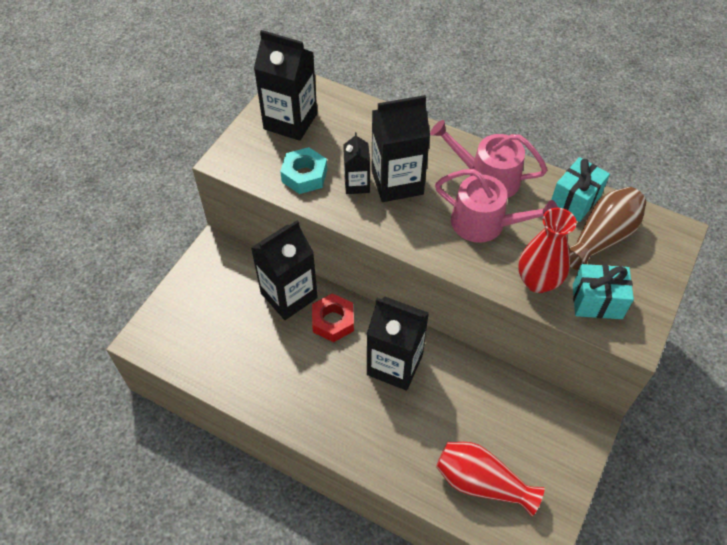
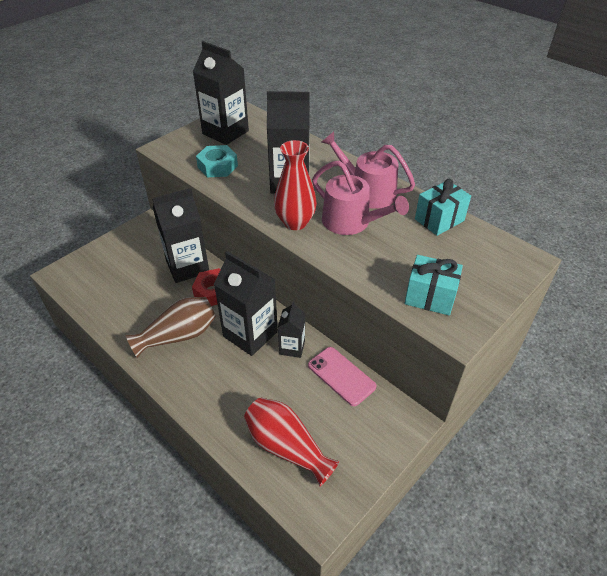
camera: 15 degrees right, 10 degrees down
(357, 184) = (256, 178): black carton -> black carton (292, 347)
(507, 390) = (341, 376): none -> pink phone
(538, 281) = (380, 271): red vase -> red vase (295, 222)
(601, 237) = (453, 250): brown vase -> brown vase (178, 336)

